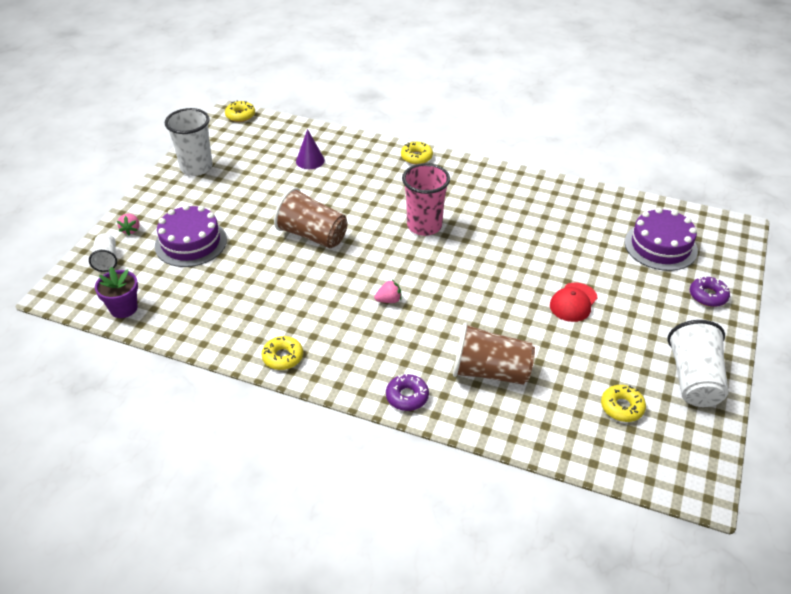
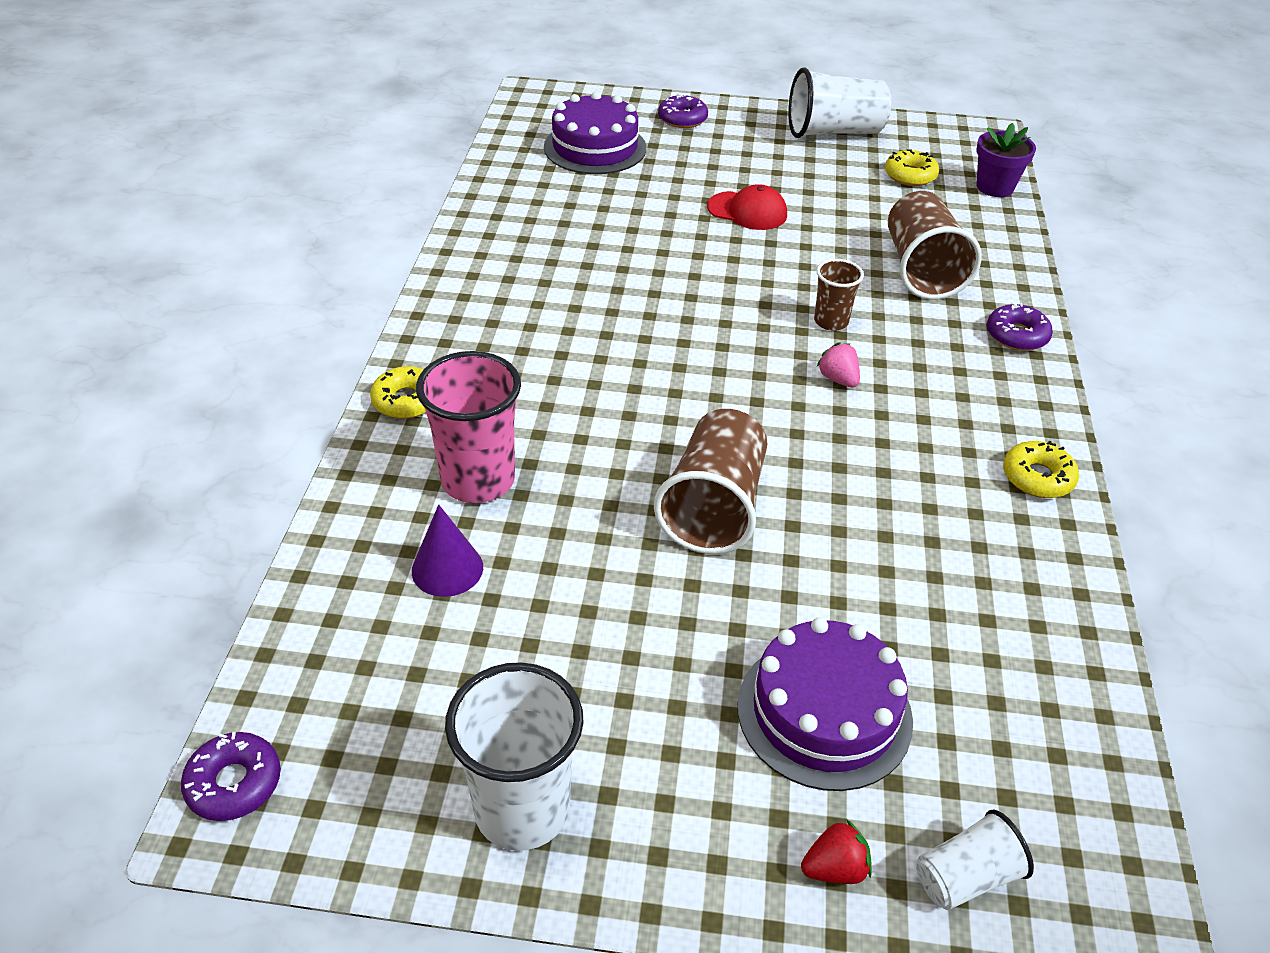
camera: 105 degrees left, 0 degrees up
(123, 308) = (1085, 766): purple flower pot -> purple flower pot (994, 187)
(131, 230) = (834, 868): pink strawberry -> red strawberry
(240, 115) = (234, 783): yellow donut -> purple donut
(424, 226) = (629, 364): pink cup -> pink cup (478, 480)
(442, 311) = (831, 321): none -> brown cup

